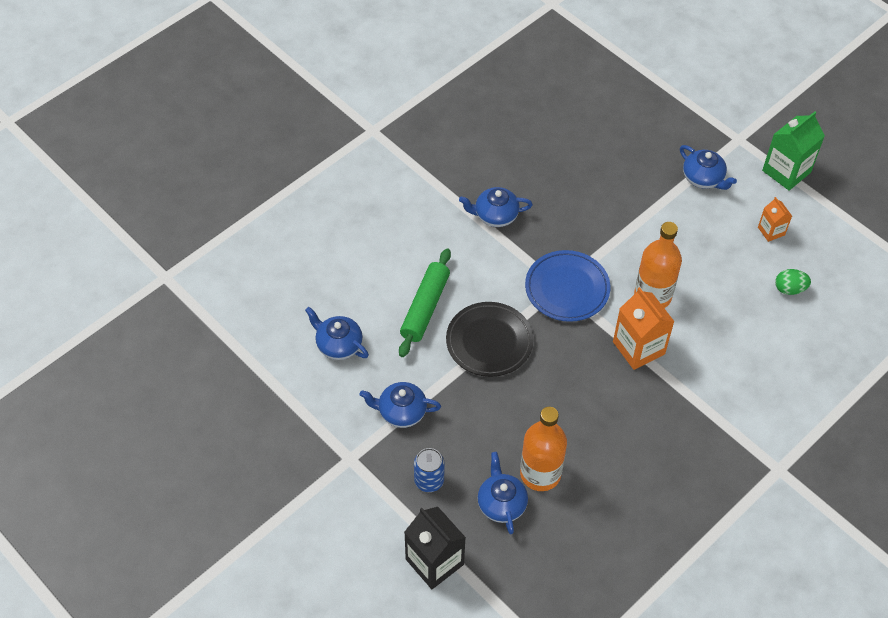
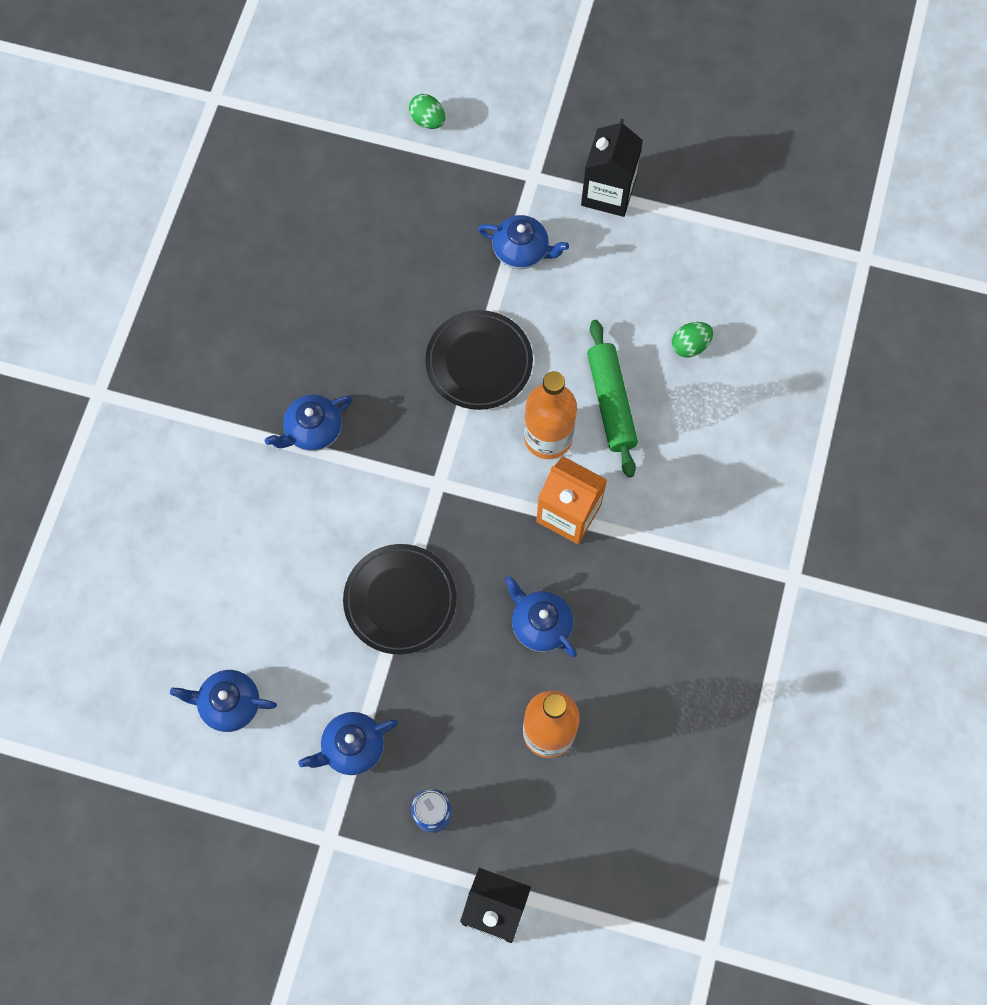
camera: 30 degrees left, 15 degrees up
(425, 307) = (301, 598): green rolling pin -> green rolling pin (610, 402)
(501, 503) = (527, 794): blue teapot -> blue teapot (540, 624)
(567, 288) = (448, 482): blue plate -> none
(632, 229) = (479, 362): none -> black plate
(685, 76) = (427, 120): none -> green egg
(771, 231) = (632, 281): orange carton -> none
(786, 171) = (608, 192): green carton -> black carton

